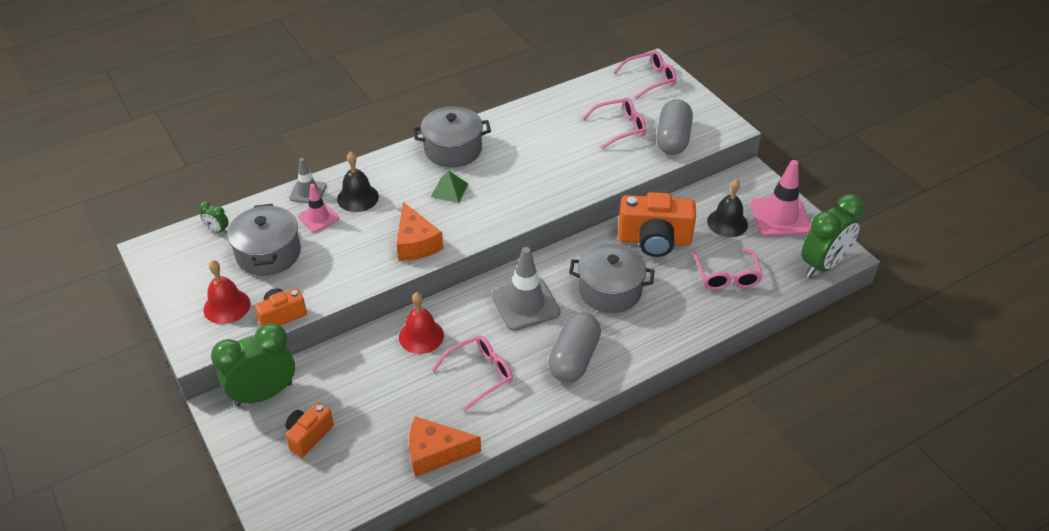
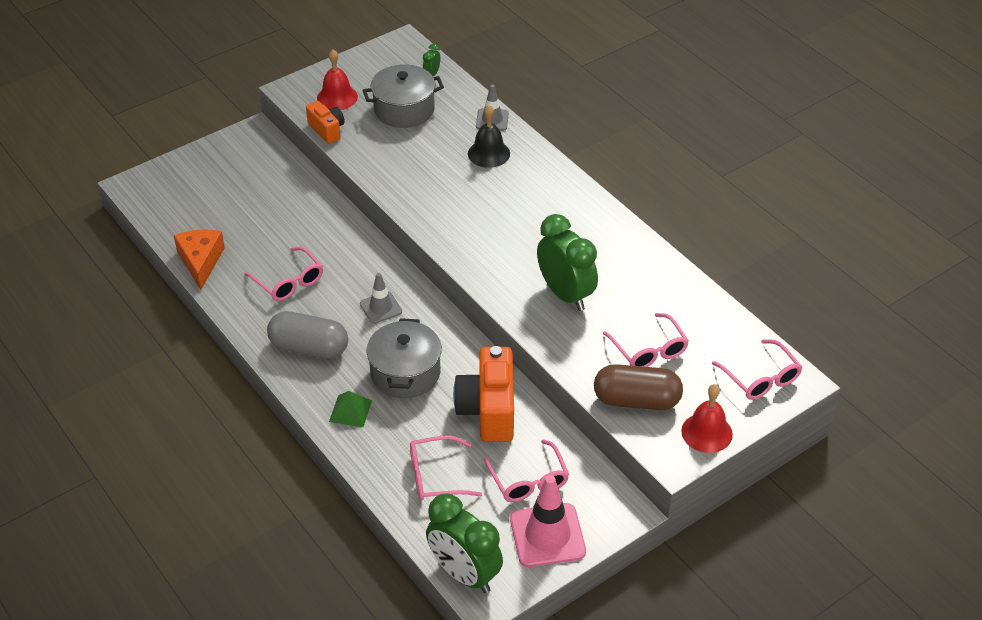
camera: 85 degrees right, 0 degrees up
(263, 394) = (267, 151): green clock -> green clock (565, 294)
(309, 436) = (222, 184): orange camera -> none
(318, 218) = (456, 132): pink traffic cone -> none
(416, 243) = (427, 201): orange cheese -> none
(421, 336) = (335, 238): red bell -> red bell (706, 432)
(449, 190) = (510, 216): green pyramid -> green pyramid (350, 411)
(453, 149) = (577, 212): grey pot -> none
(525, 304) = (381, 307): grey traffic cone -> grey traffic cone, size x0.58
(672, 139) = (636, 400): grey capsule -> brown capsule
(727, 223) = (528, 480): black bell -> pink glasses

